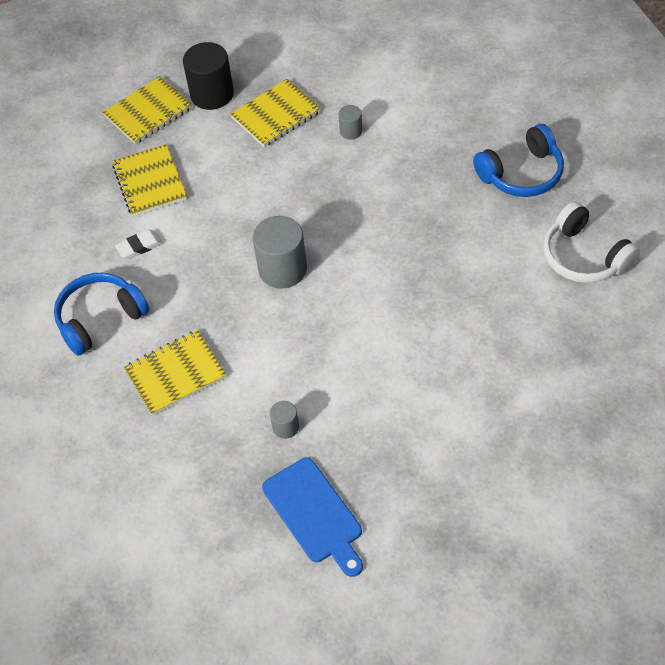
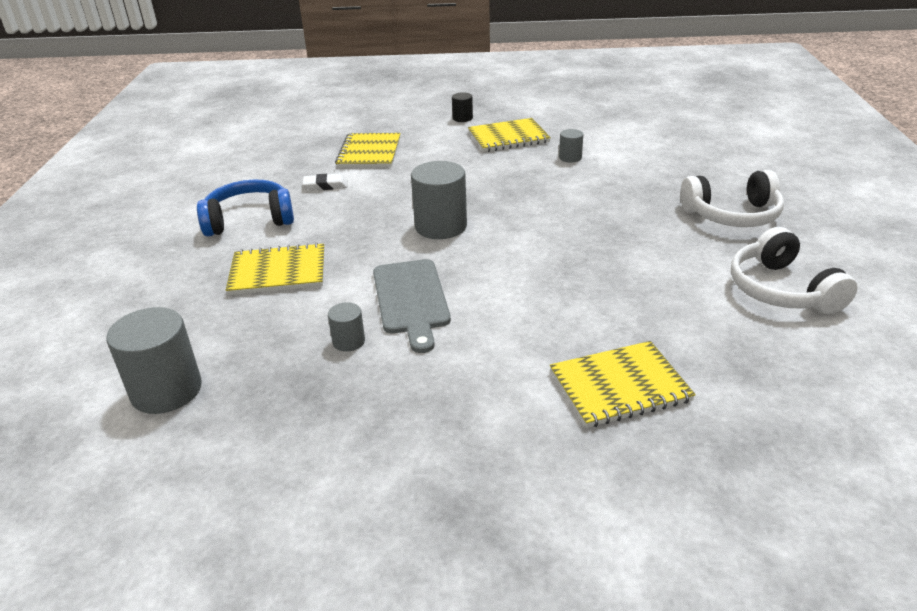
camera: 20 degrees right, 20 degrees down
(148, 112) = (402, 118): yellow notebook -> yellow notebook (619, 386)
(178, 524) = (166, 390): none -> grey cylinder
(212, 94) = (462, 118): black cylinder -> black cylinder, size x0.50
(308, 366) = (411, 300): none -> grey cutting board
(315, 514) = (317, 430): blue cutting board -> none
(522, 173) = (732, 215): blue headphones -> white headphones

